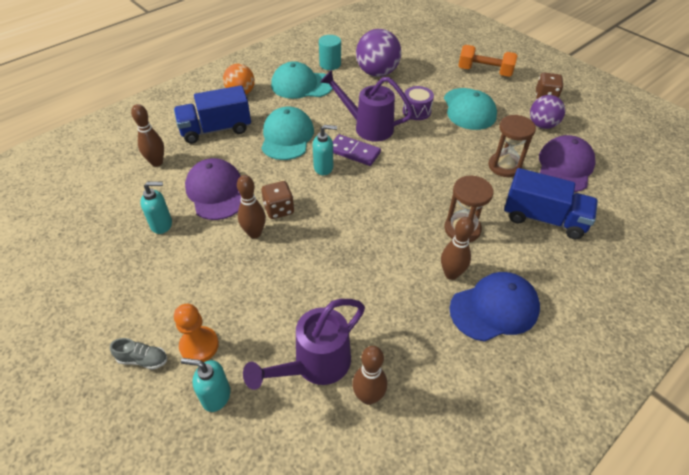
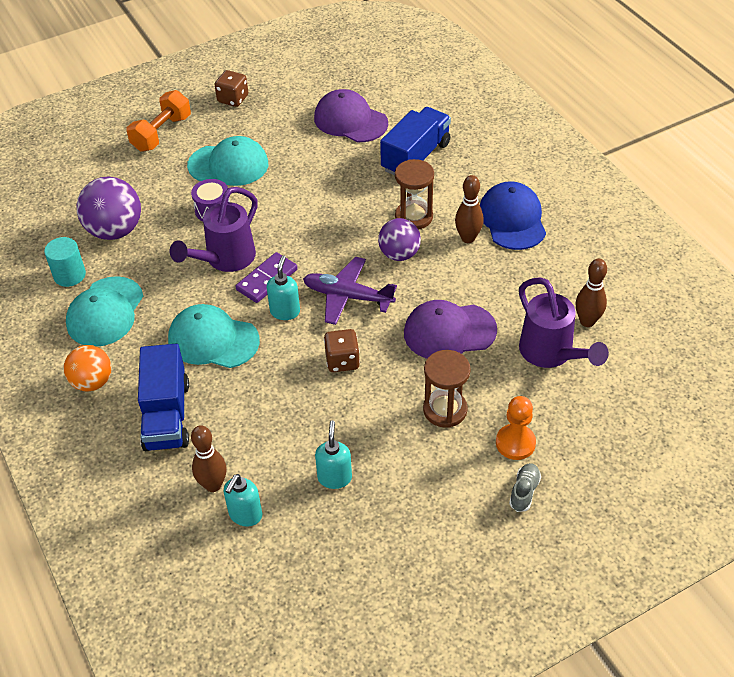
camera: 75 degrees left, 0 degrees up
(215, 396) = (573, 431): turquoise soap dispenser -> turquoise soap dispenser (245, 515)
(216, 192) = (293, 420): purple cap -> purple cap (449, 332)
(254, 233) = (374, 386): brown bowling pin -> none
(349, 200) = (347, 296): none -> purple plane
(504, 166) = (334, 163): brown hourglass -> brown hourglass (445, 410)
(542, 125) = (280, 116): purple ball -> purple ball (399, 254)

